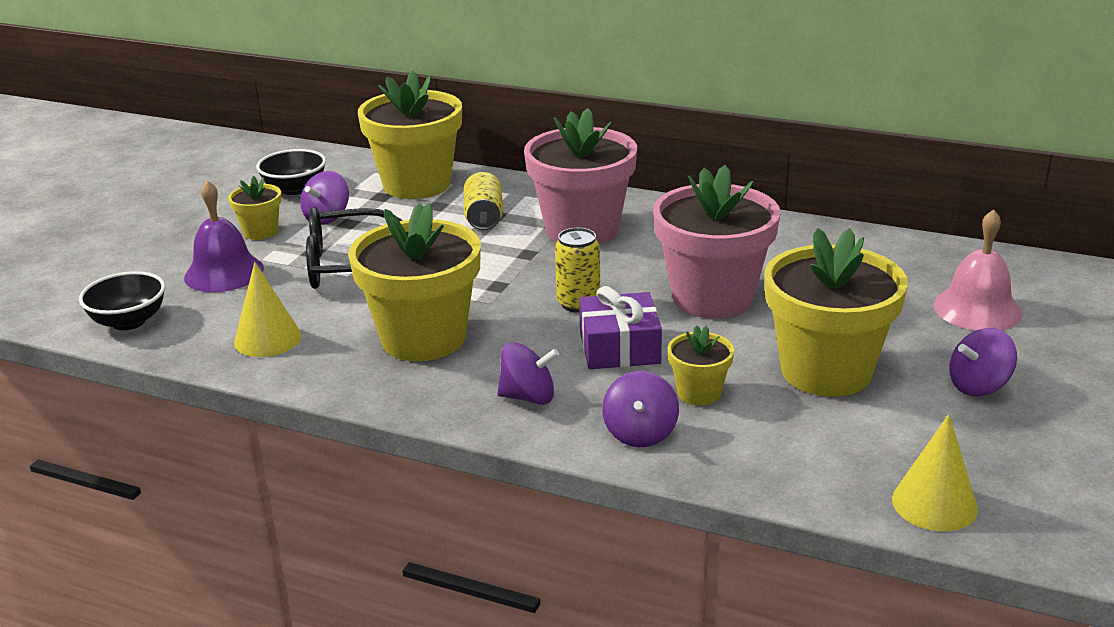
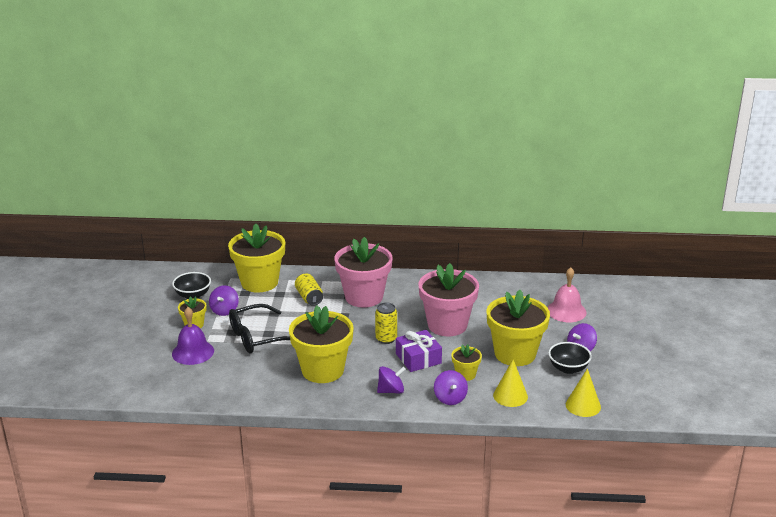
camera: 20 degrees left, 0 degrees up
(129, 321) = (164, 388): black bowl -> black bowl (568, 368)
(267, 339) = (245, 384): yellow cone -> yellow cone (510, 396)

